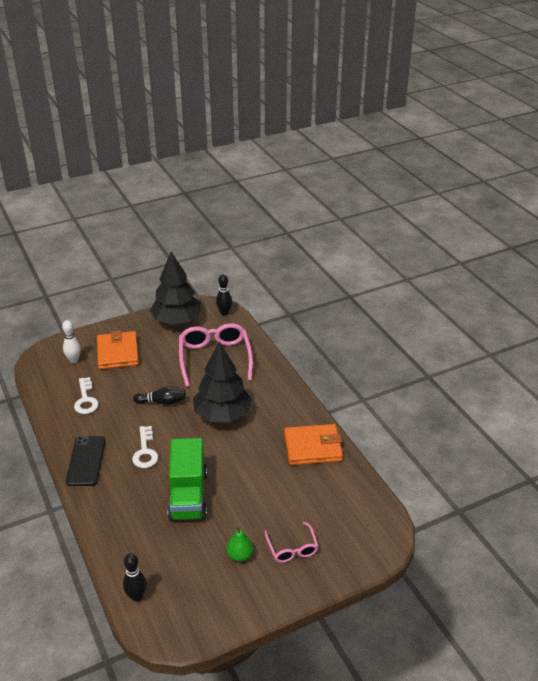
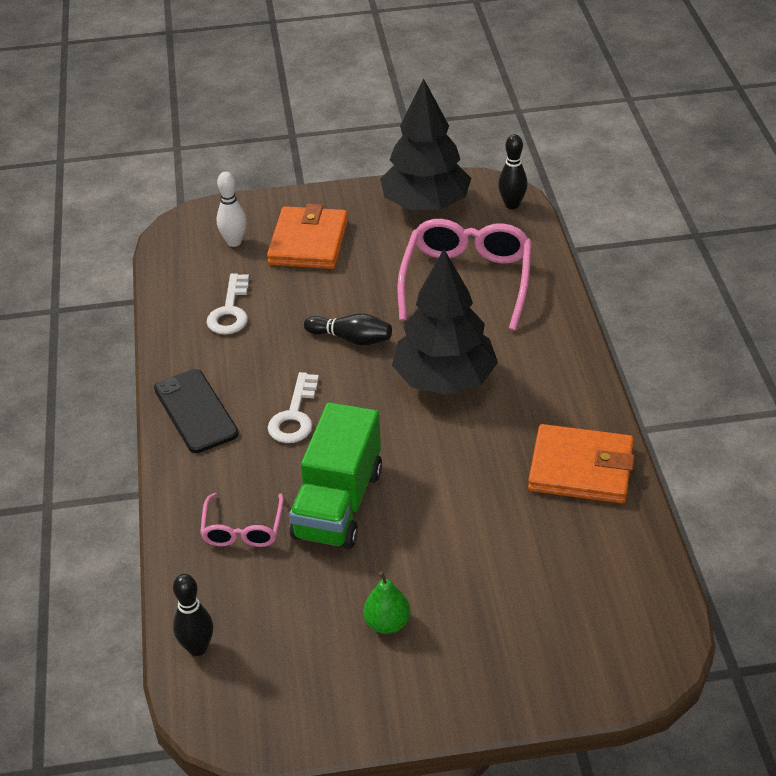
camera: 20 degrees right, 5 degrees up
(86, 461) = (196, 411): black phone -> black phone turned 45 degrees counterclockwise
(292, 548) = (480, 633): pink glasses -> pink glasses (243, 529)

